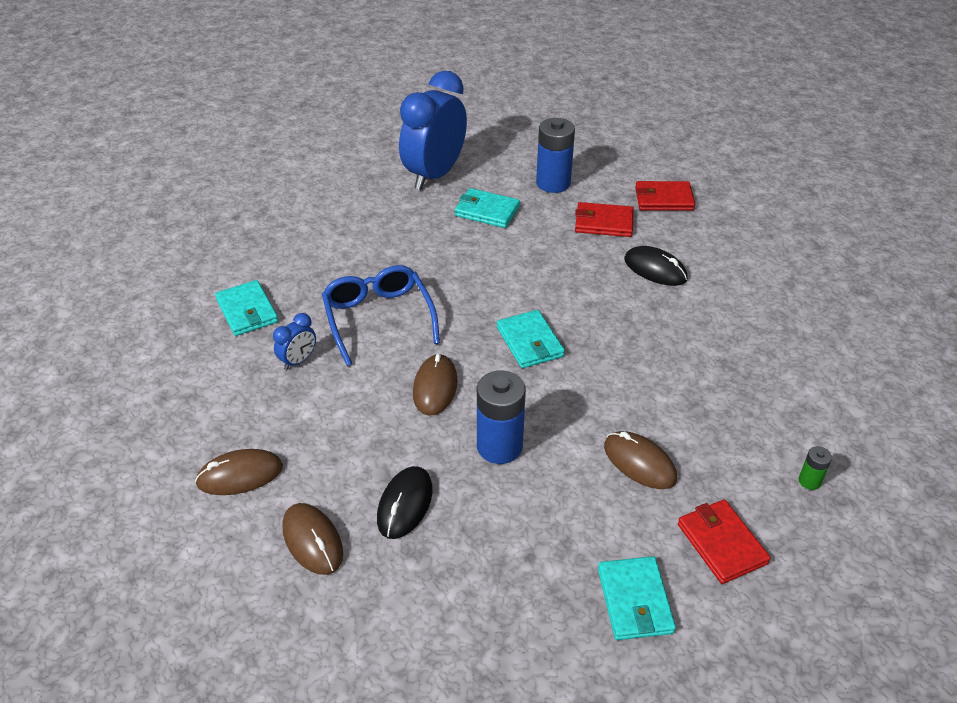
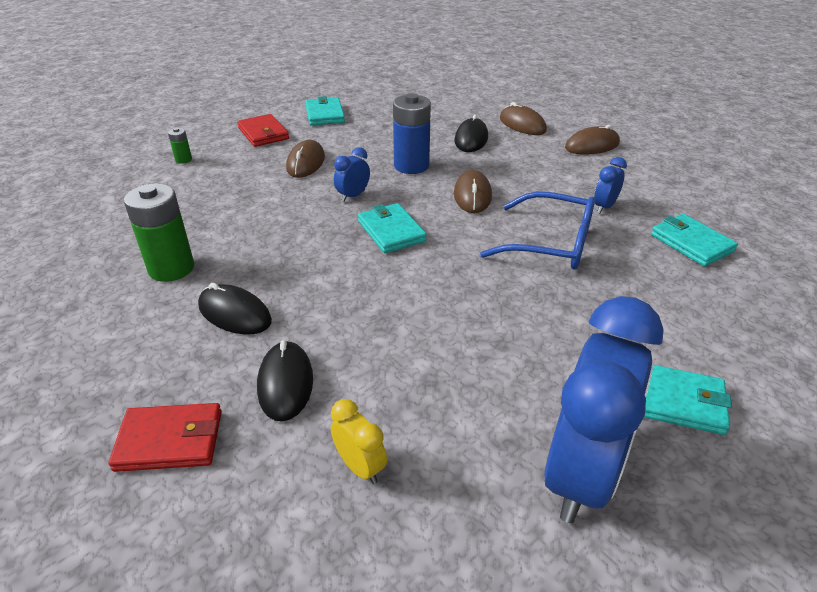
camera: 175 degrees right, 5 degrees down
(378, 318) = (551, 244): blue glasses -> blue glasses turned 45 degrees counterclockwise
(487, 211) = (467, 394): turquoise wallet -> turquoise wallet (676, 401)
(553, 183) = (360, 467): blue battery -> yellow clock
(571, 395) = (353, 196): none -> blue clock
(603, 223) = (285, 383): red wallet -> black mouse
(639, 463) = (306, 163): brown mouse -> brown mouse turned 60 degrees clockwise
(728, 312) = (171, 268): none -> green battery

